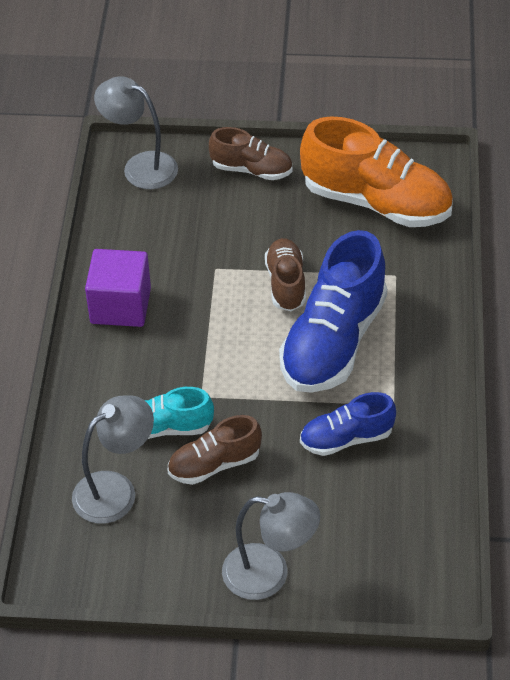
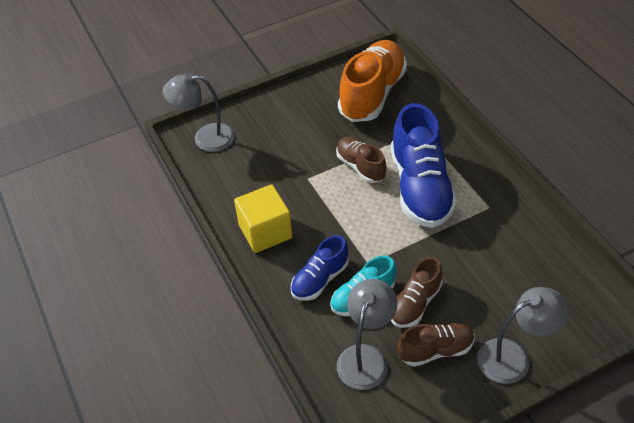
camera: 30 degrees left, 0 degrees up
(120, 305) = (265, 231): purple cube -> yellow cube
(251, 170) = (279, 109): brown shoe -> brown shoe (435, 350)
(346, 438) = (481, 243): blue shoe -> blue shoe (320, 279)
(376, 202) = (372, 94): orange shoe -> orange shoe turned 60 degrees counterclockwise

